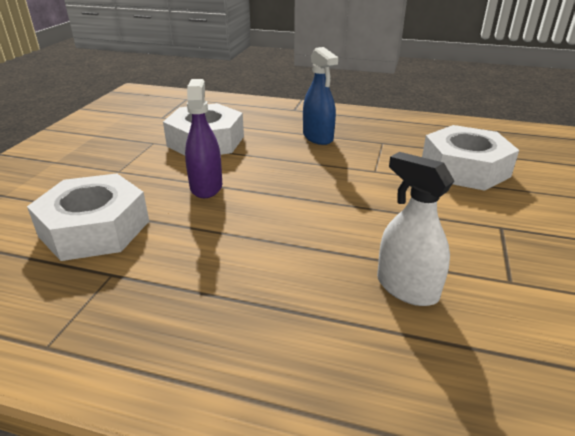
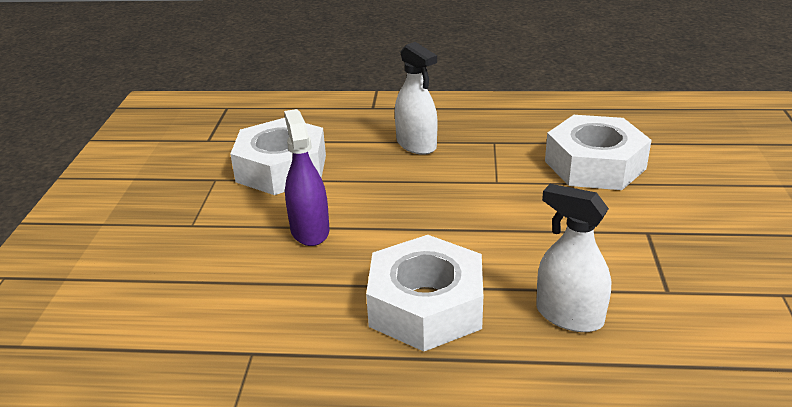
camera: 10 degrees left, 0 degrees up
(94, 228) = (203, 303): white nut -> white nut (426, 306)
(318, 137) = (416, 144): blue spray bottle -> white spray bottle

